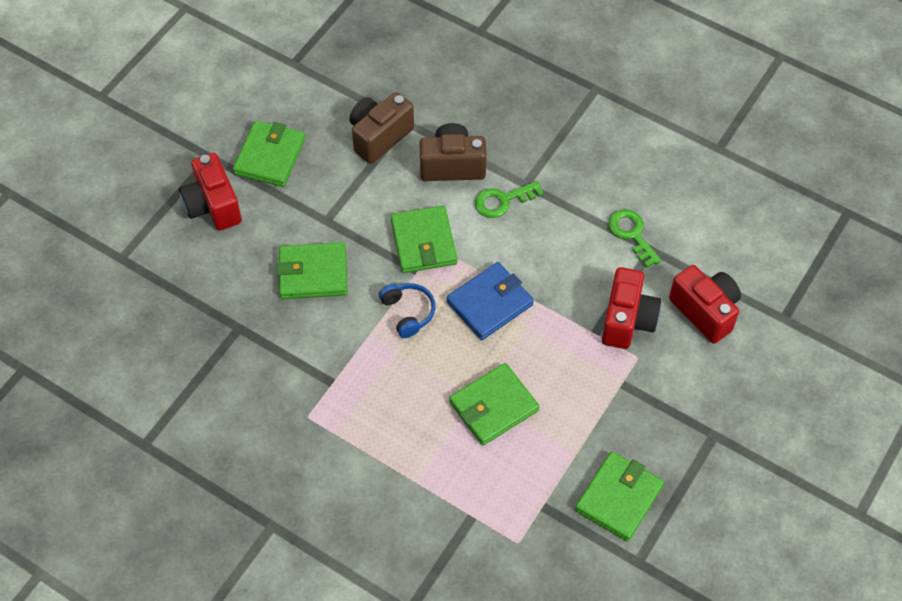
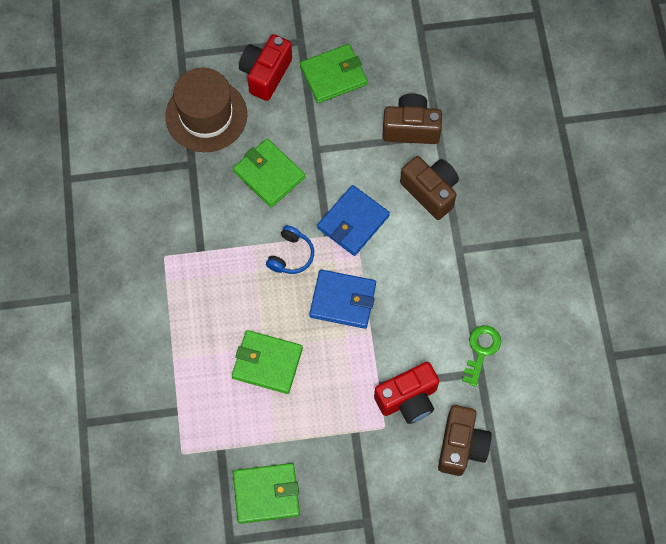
camera: 50 degrees right, 10 degrees up
(203, 281) = (206, 115): none -> brown hat
(423, 242) = (353, 222): green wallet -> blue wallet
(503, 201) = (431, 246): green key -> none
(705, 311) = (461, 446): red camera -> brown camera

